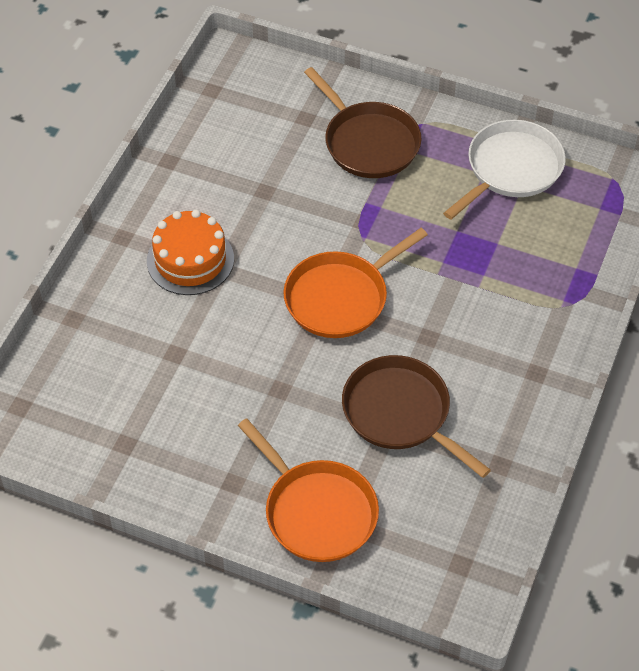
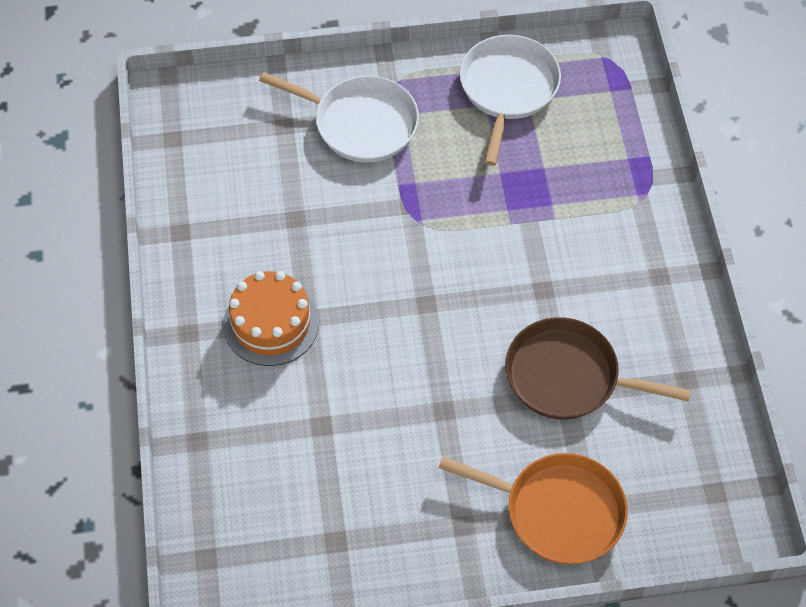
camera: 30 degrees left, 5 degrees up
(340, 297) = (438, 291): orange pan -> none
(368, 142) = (361, 123): brown pan -> white pan

